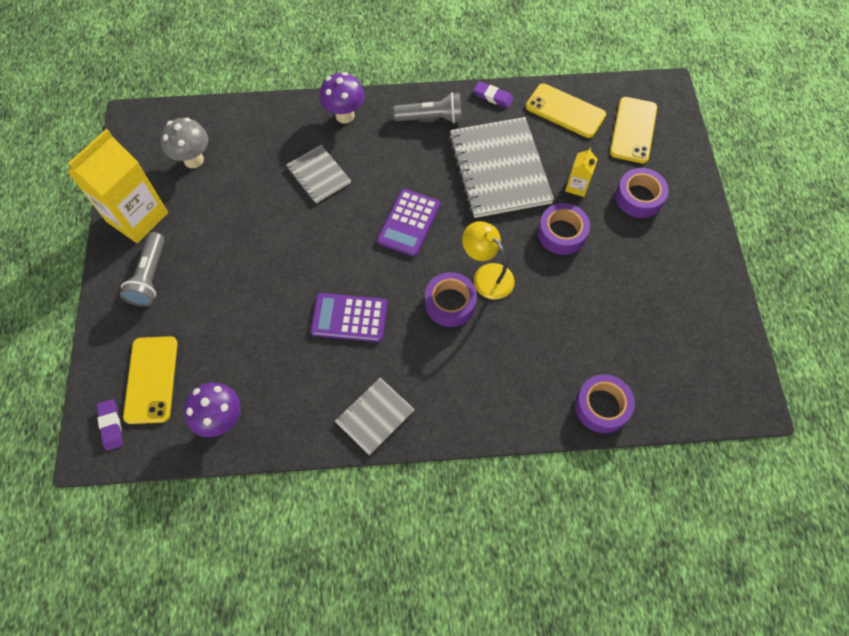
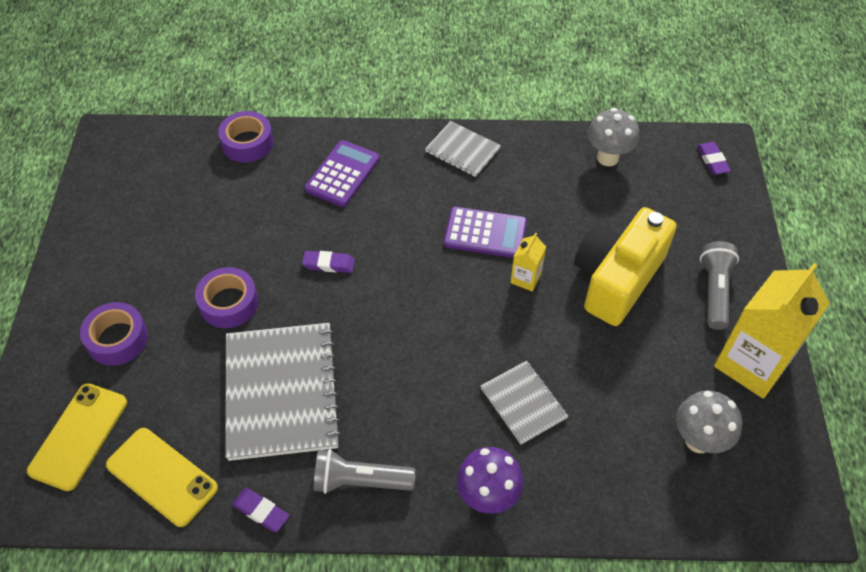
camera: 175 degrees left, 10 degrees down
(151, 379) = (684, 194): yellow phone -> none
(222, 420) = (607, 158): purple mushroom -> grey mushroom
(233, 281) = (616, 279): none -> yellow camera
(375, 416) = (462, 150): grey notebook -> grey notebook turned 75 degrees clockwise
(409, 223) = (410, 330): purple calculator -> purple calculator (342, 174)
(450, 303) = (375, 239): purple tape -> none
(487, 275) = (329, 264): yellow lamp -> purple eraser
(577, 186) = (189, 360): yellow carton -> yellow carton (525, 278)

